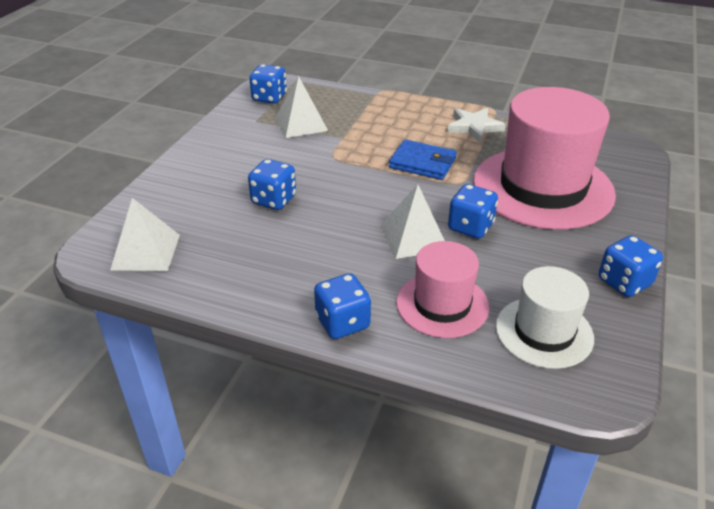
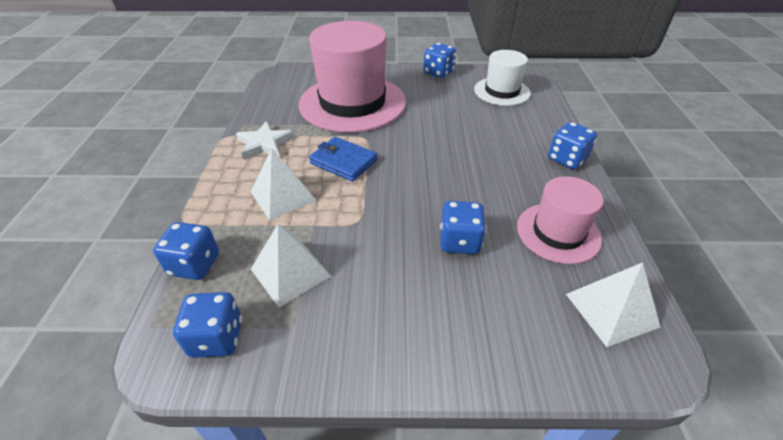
camera: 110 degrees left, 5 degrees up
(414, 237) = (453, 147): white pyramid -> white pyramid (283, 196)
(422, 163) = (343, 161): blue wallet -> blue wallet turned 60 degrees counterclockwise
(442, 304) = (512, 125): pink hat -> pink hat (558, 232)
(470, 227) = (422, 125): blue dice -> blue dice (194, 265)

